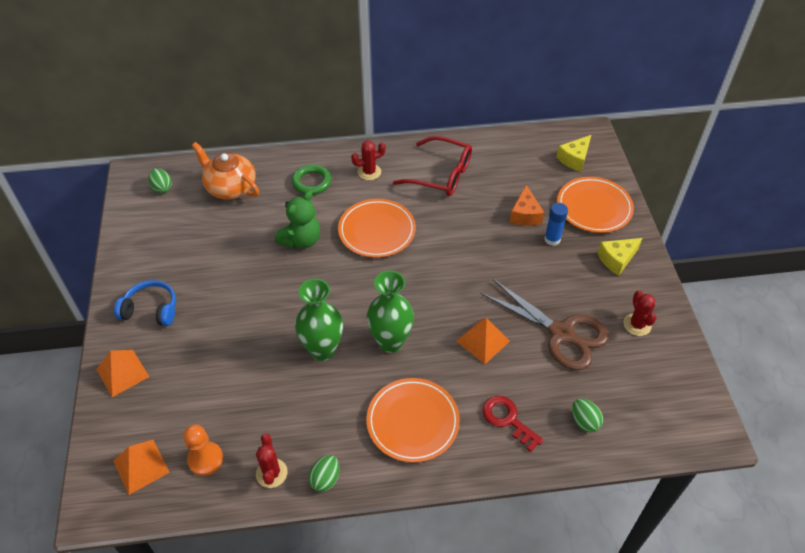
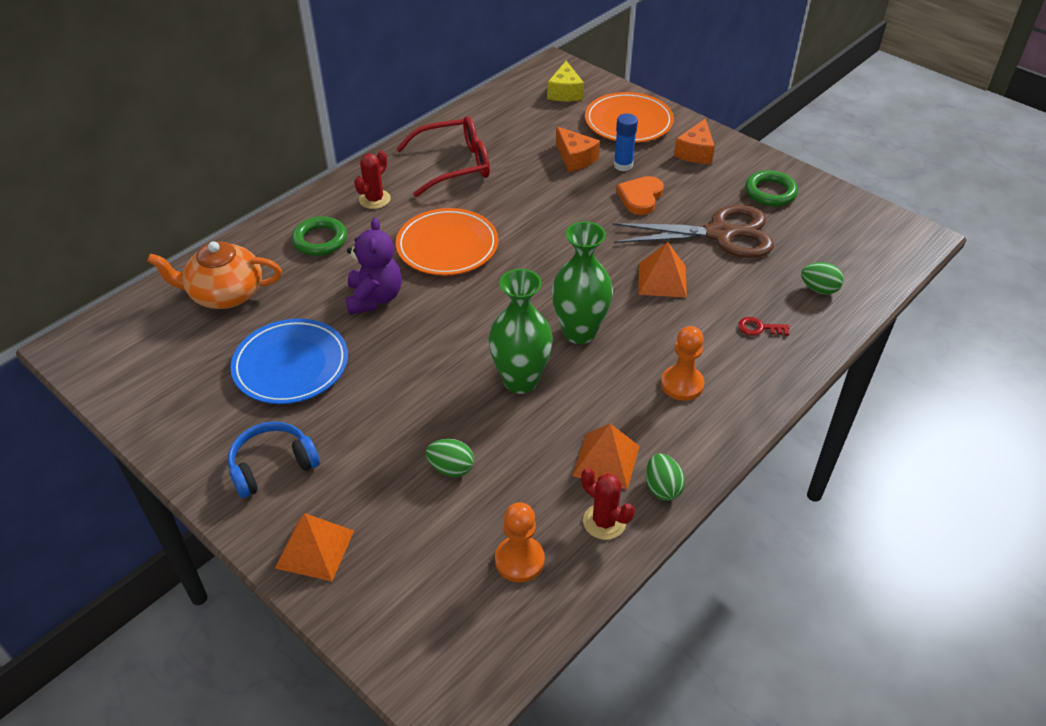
camera: 40 degrees left, 5 degrees down
(141, 466) = (454, 620): orange pyramid -> orange pyramid (606, 460)
(162, 188) = (132, 340): green egg -> green egg (451, 468)
(218, 255) = (291, 365): none -> blue plate
(301, 240) = (374, 298): green teddy bear -> purple teddy bear
(413, 422) = (682, 384): orange plate -> orange pawn
(508, 420) = (759, 328): red key -> red key, size x0.61
(537, 271) = (640, 197): none -> orange heart
(617, 259) = (695, 152): yellow cheese -> orange cheese
(637, 325) = (770, 192): red cactus -> green ring

